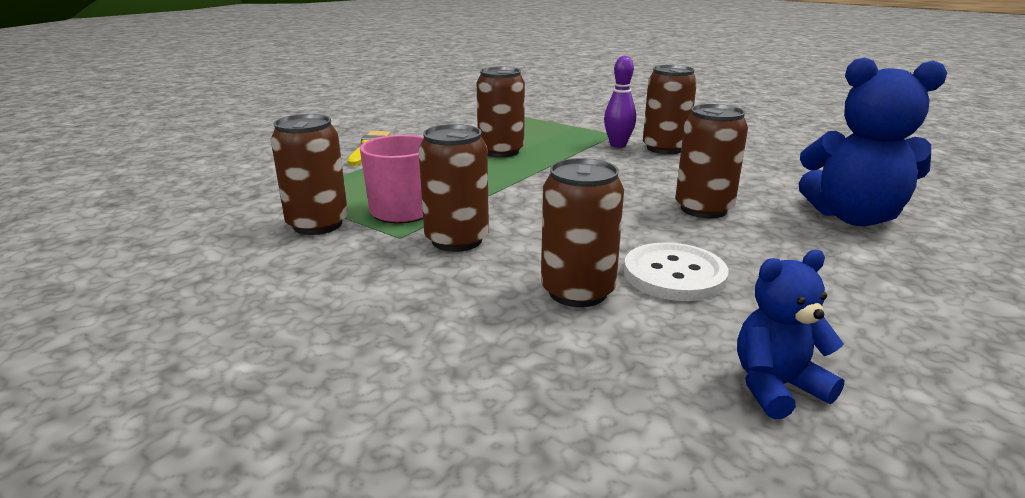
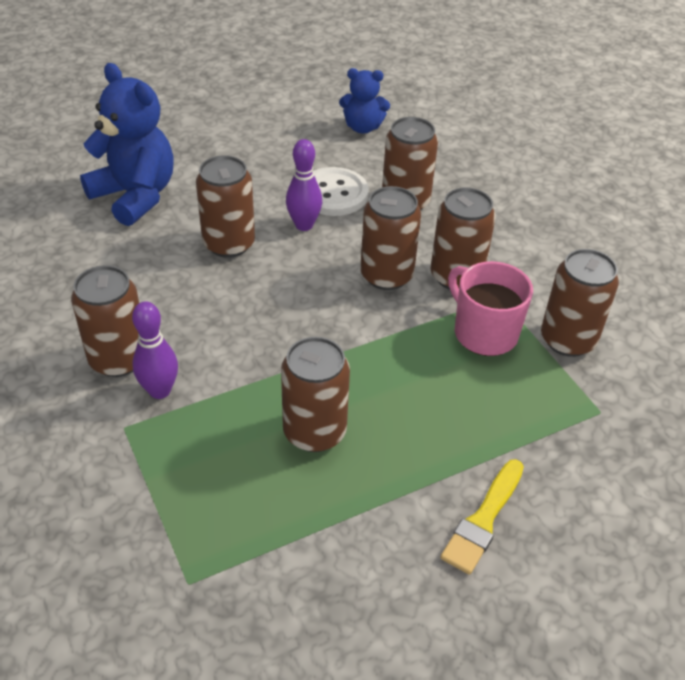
camera: 155 degrees left, 20 degrees up
(529, 224) = (386, 275): none -> brown can
(660, 238) = (304, 225): none -> purple bowling pin

